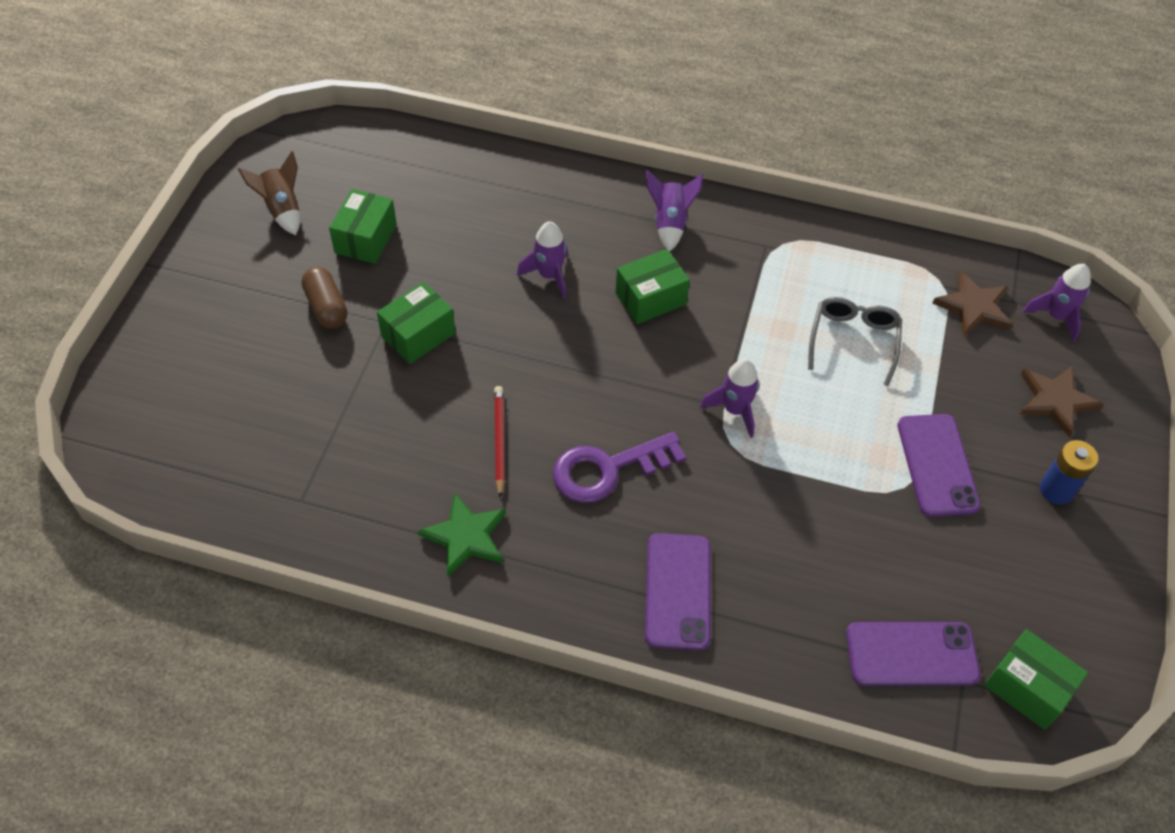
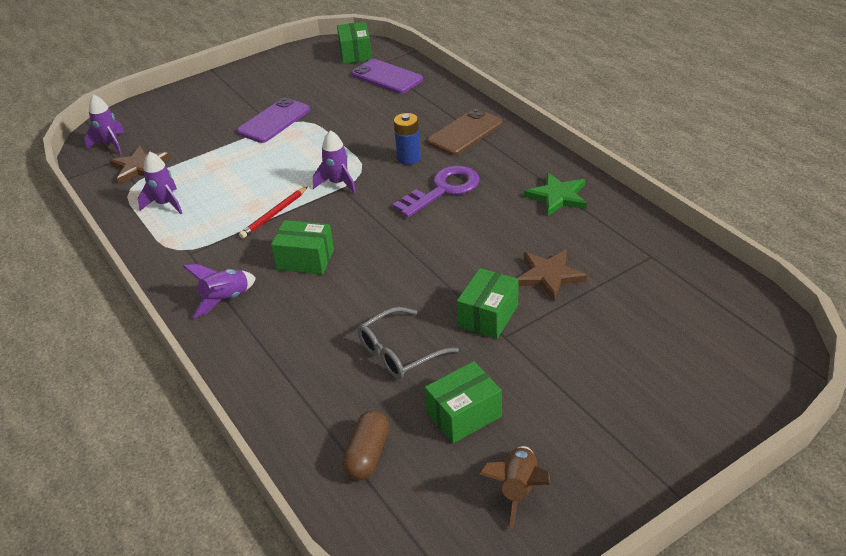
camera: 135 degrees left, 15 degrees down
(326, 307) = (543, 372): brown capsule -> brown capsule (367, 455)
(418, 335) = (488, 316): green box -> green box turned 60 degrees counterclockwise
(499, 441) = (493, 230): red pencil -> red pencil (274, 214)
(549, 276) = (352, 308): purple rocket -> purple rocket (165, 204)
(607, 469) = (443, 190): purple key -> purple key turned 60 degrees counterclockwise
(678, 591) = (465, 132): purple phone -> brown phone
(853, 341) = (226, 182): grey glasses -> grey glasses (399, 352)
(1055, 400) = (178, 117): brown star -> brown star (548, 276)
(1056, 490) = (238, 93): blue battery -> blue battery (409, 158)

